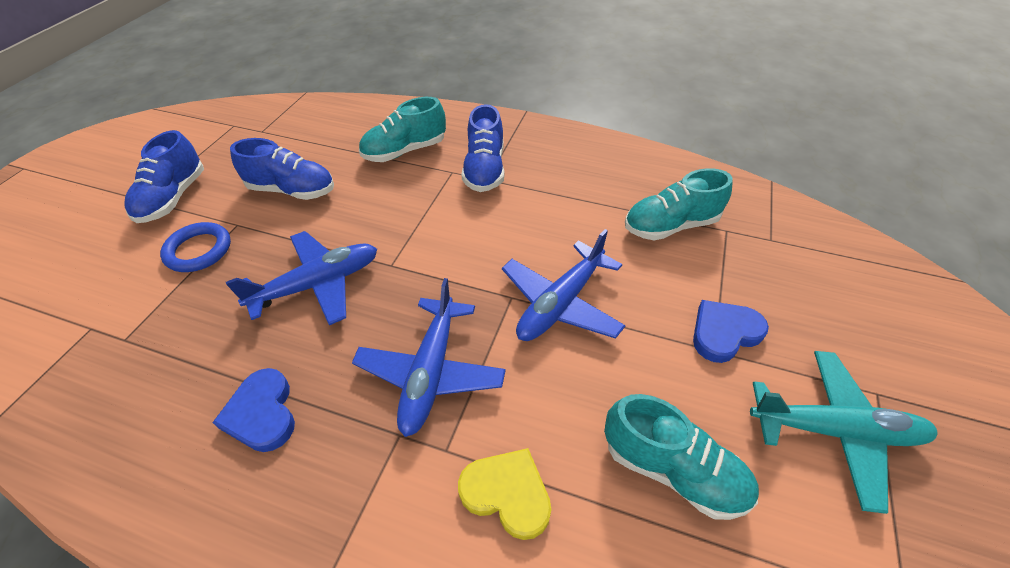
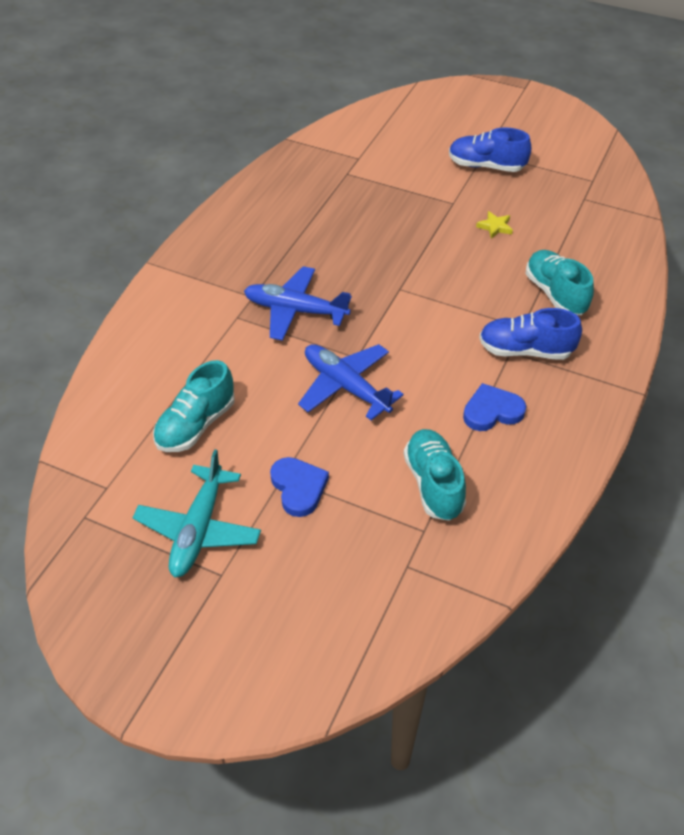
camera: 95 degrees right, 0 degrees up
(199, 250) = (425, 189): blue ring -> none
(262, 413) = (280, 238): blue heart -> blue heart (492, 411)
(292, 190) = (495, 227): blue shoe -> yellow star
(318, 284) = (383, 251): blue plane -> none
(507, 493) = (203, 343): yellow heart -> none

